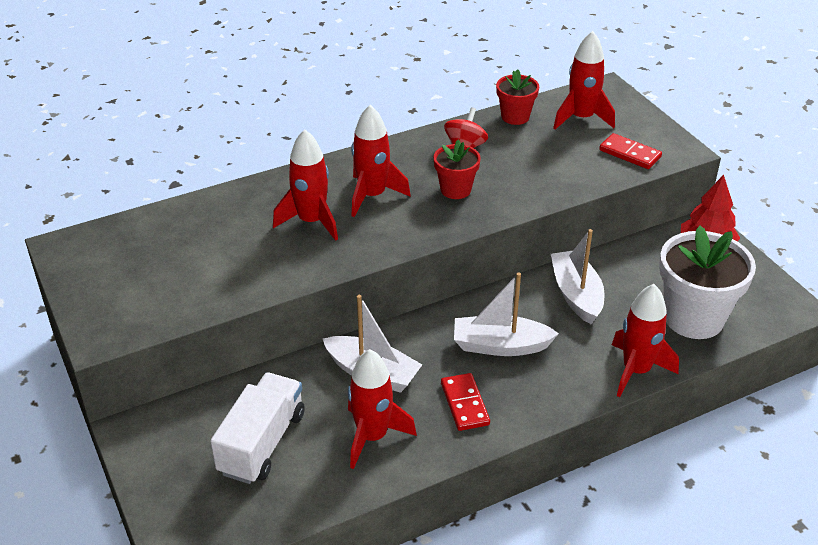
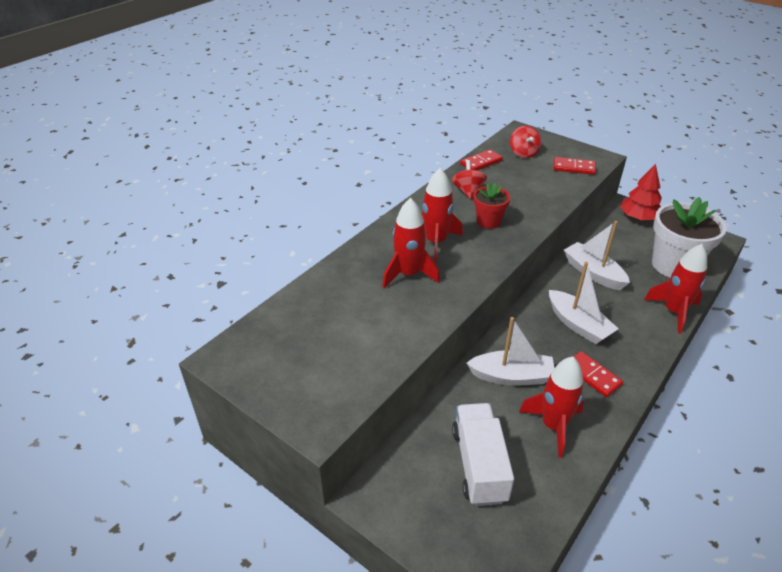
camera: 25 degrees left, 0 degrees up
(500, 345) = (578, 324): white boat -> white boat turned 105 degrees counterclockwise
(515, 117) = (481, 162): red flower pot -> red domino
(581, 118) = (523, 153): red rocket -> red spinning top

